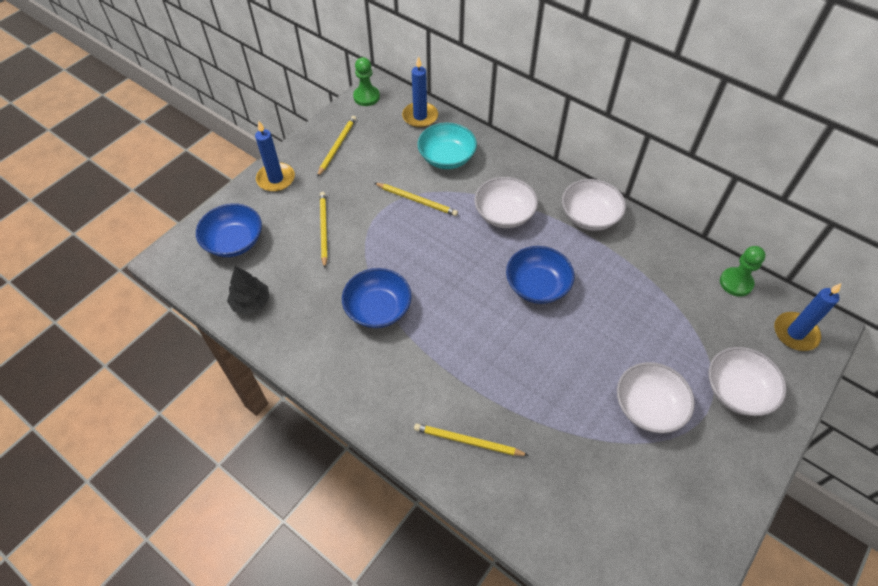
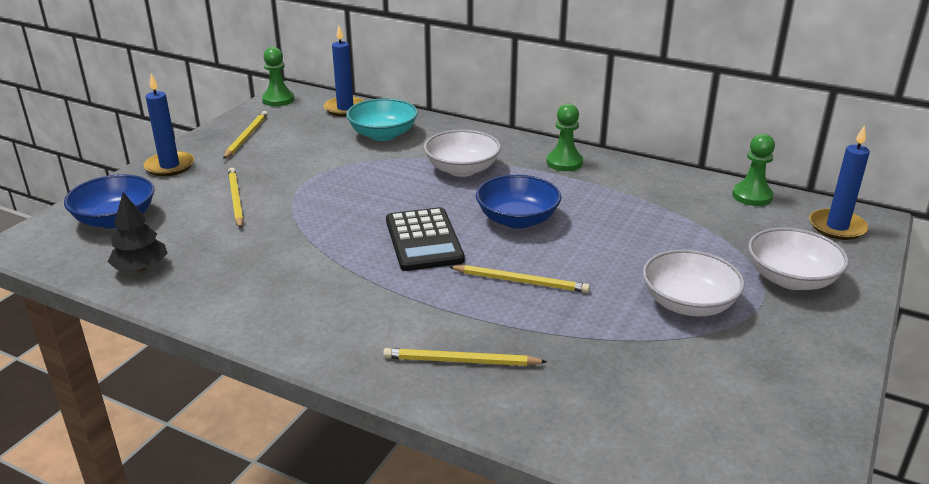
camera: 10 degrees left, 25 degrees down
(378, 309) = (316, 257): blue bowl -> none
(417, 200) = (352, 168): yellow pencil -> yellow pencil (521, 281)
(460, 300) = (423, 240): none -> black calculator
(589, 216) = (564, 162): white bowl -> green pawn

